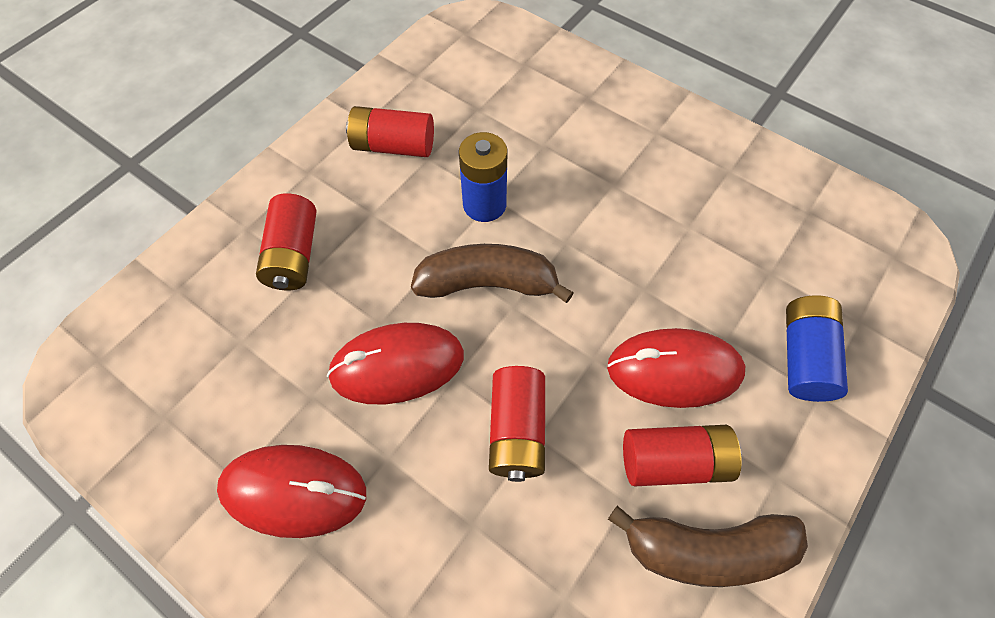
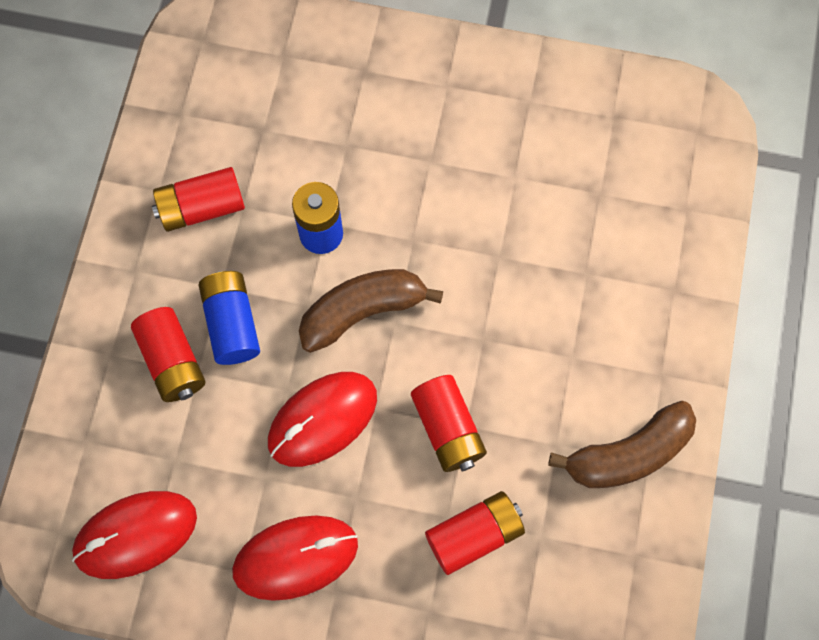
camera: 25 degrees left, 10 degrees up
(674, 370) = (552, 320): red mouse -> red mouse (135, 534)
(674, 461) = (580, 397): red battery -> red battery (474, 535)
(804, 357) = (651, 262): blue battery -> blue battery (232, 323)

